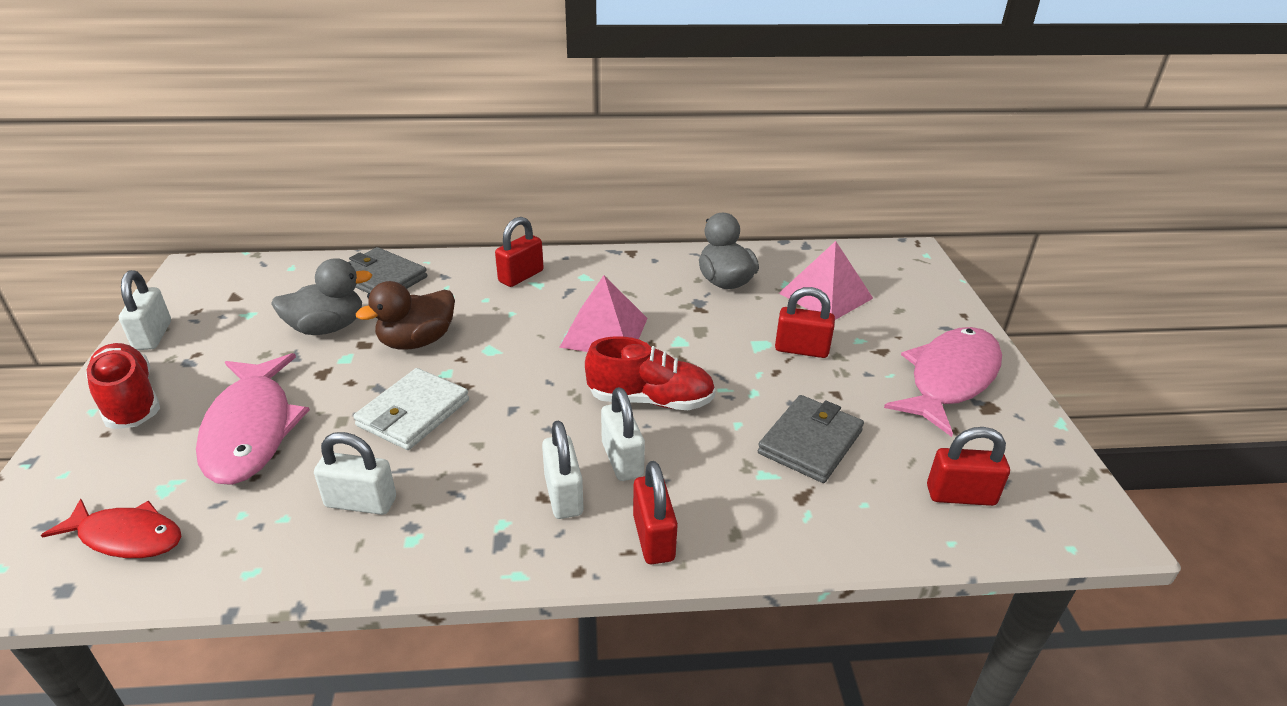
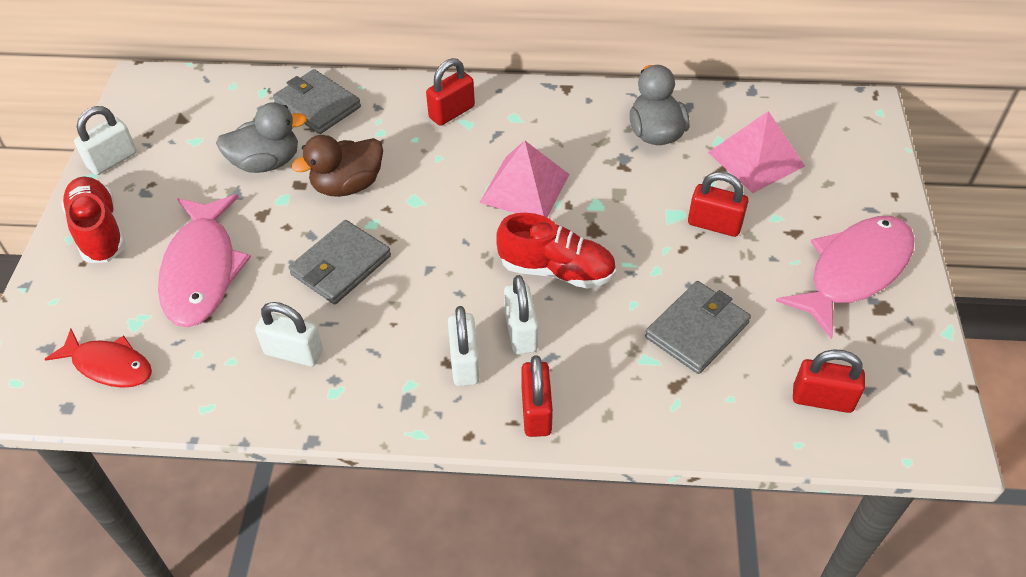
camera: 10 degrees right, 15 degrees up
(153, 336) = (112, 160): white padlock -> white padlock turned 45 degrees clockwise
(413, 413) = (341, 265): white wallet -> grey wallet

